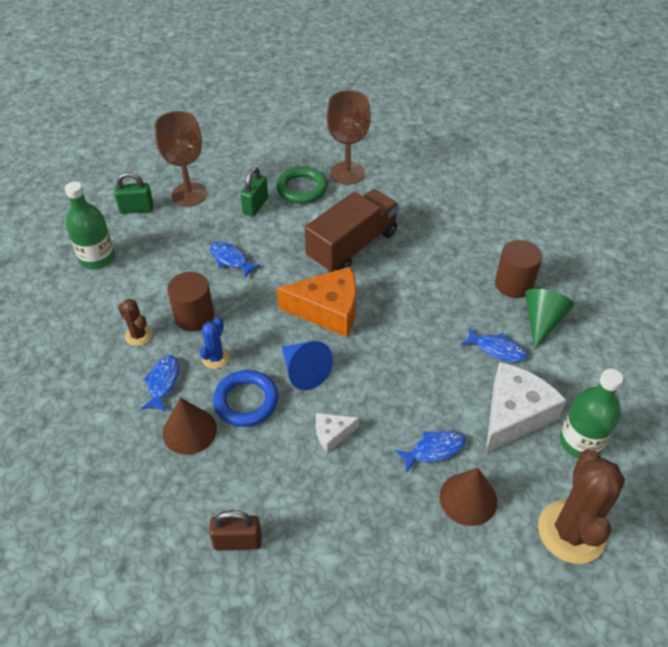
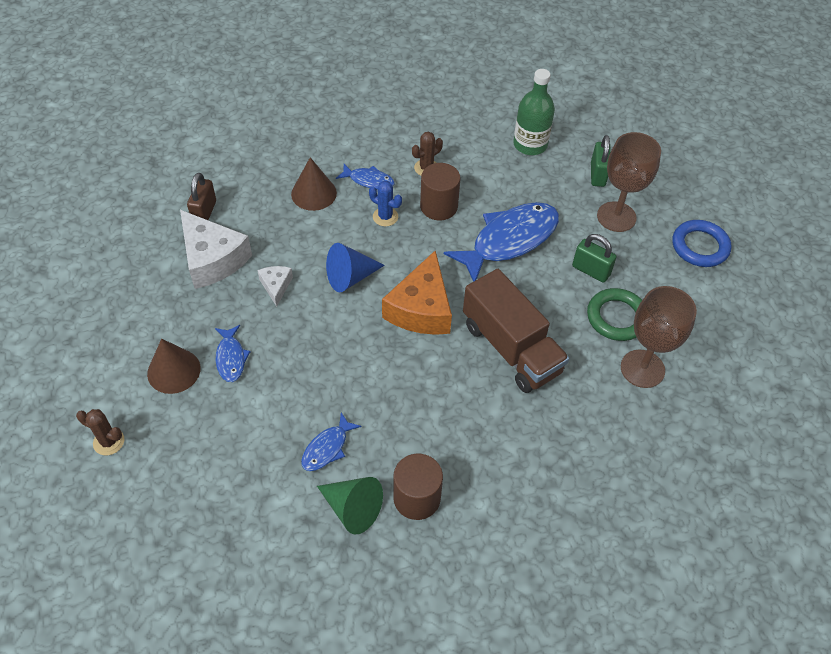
camera: 100 degrees right, 5 degrees up
(230, 259) = (509, 240): blue fish -> blue fish, size x2.08
(246, 401) = (331, 232): blue ring -> blue ring (700, 246)
(514, 414) = (243, 437): white cheese -> white cheese (212, 259)
(571, 531) = (109, 442): brown cactus -> brown cactus, size x0.49
(580, 442) = (191, 486): green bottle -> none

